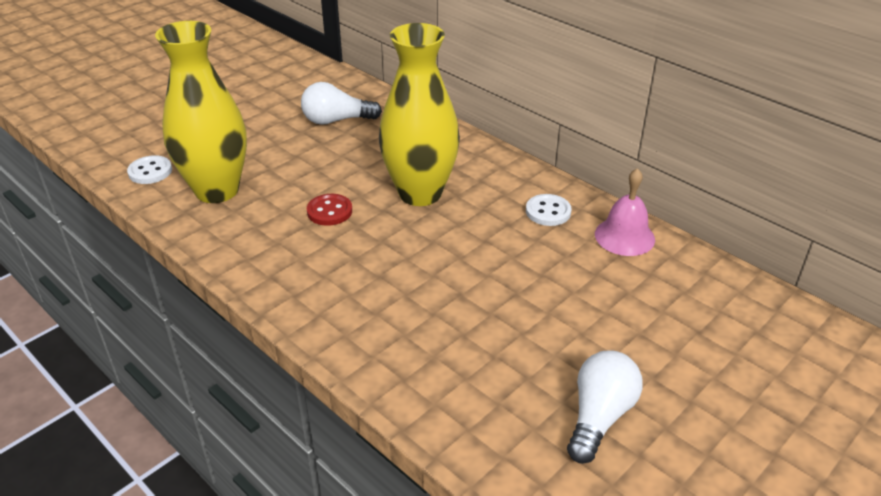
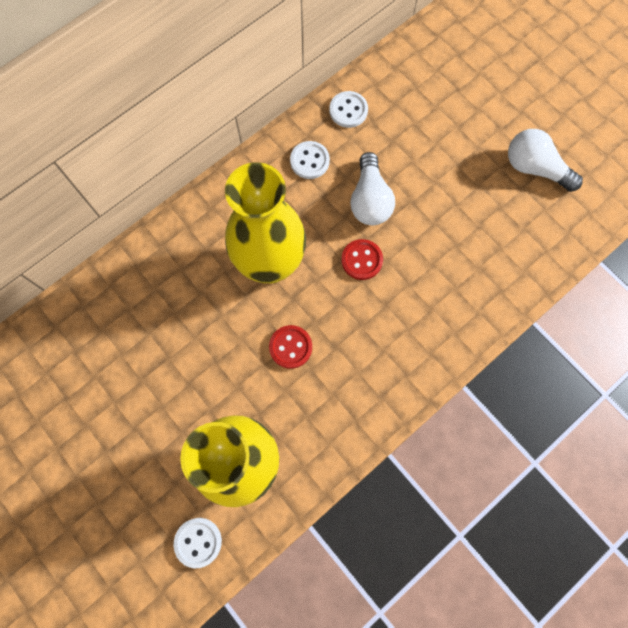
camera: 85 degrees left, 35 degrees up
(337, 120) = (124, 342): white light bulb -> white light bulb (370, 200)
(432, 255) = (361, 260): none -> red button
(624, 236) = (348, 110): pink bell -> white button

